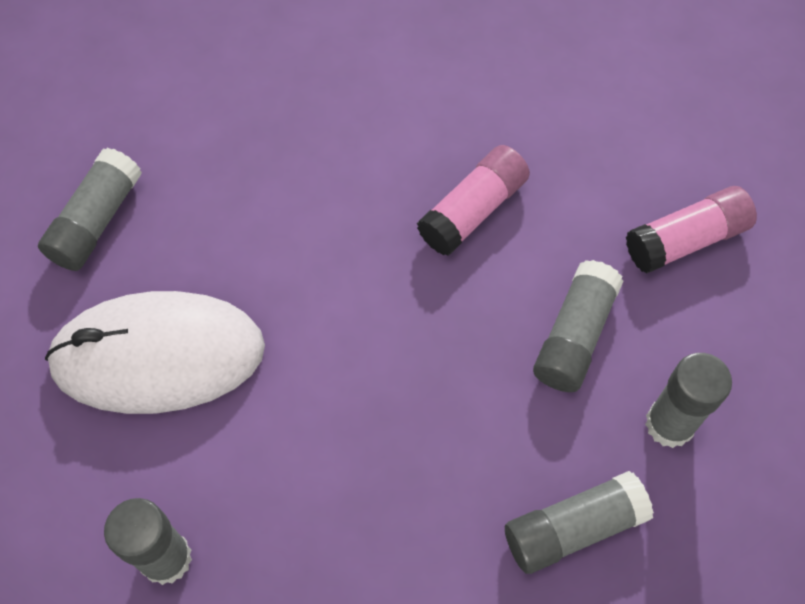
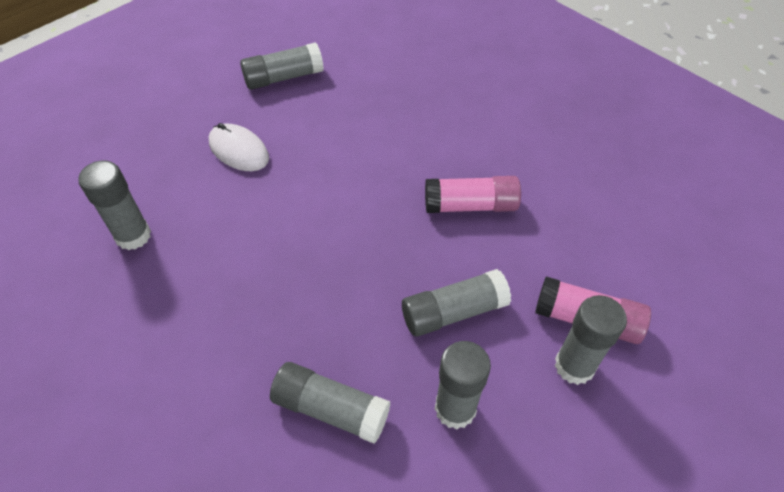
camera: 45 degrees right, 10 degrees down
(158, 356) = (238, 150): white mouse -> white mouse, size x0.53
(718, 294) = (574, 366): none -> grey glue stick

